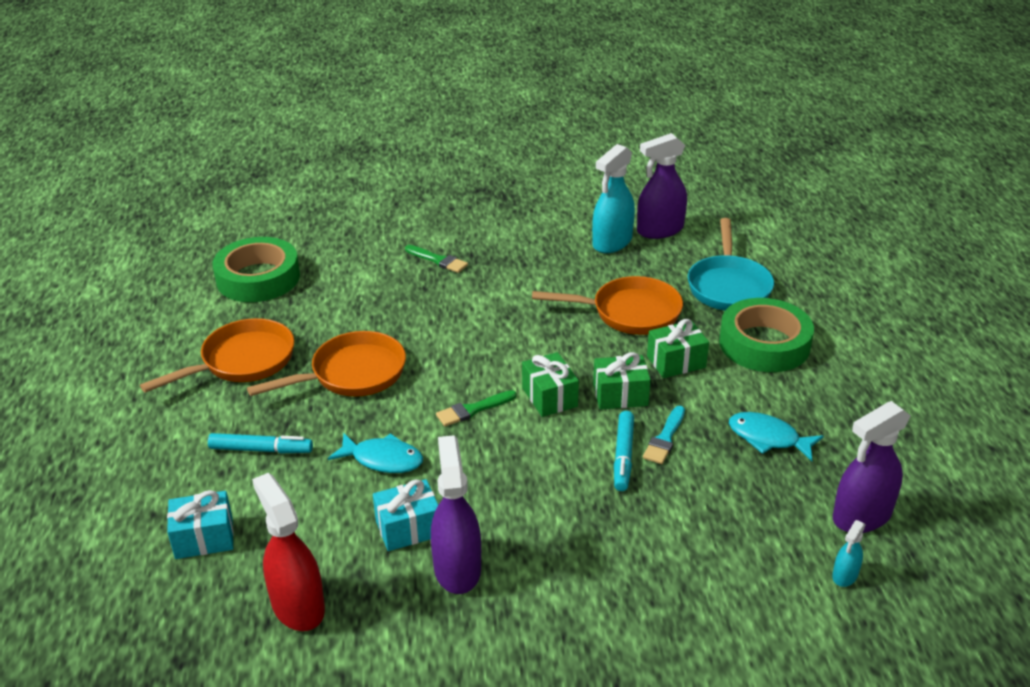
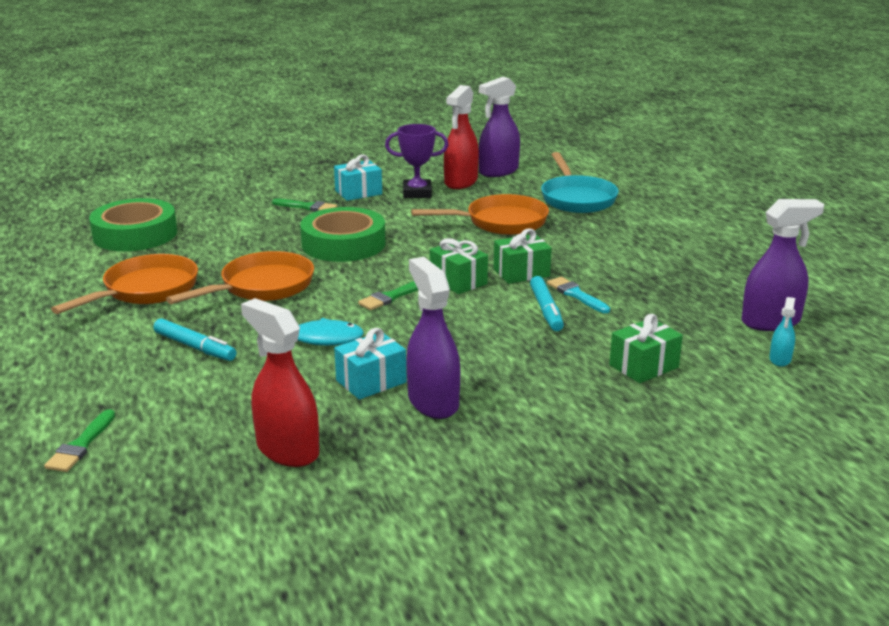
camera: 15 degrees left, 10 degrees down
(120, 562) = (81, 445): none -> green brush
(204, 538) = (164, 415): turquoise gift -> turquoise gift (358, 192)
(261, 450) = (195, 347): turquoise marker -> turquoise marker turned 45 degrees clockwise
(559, 254) = (417, 193): none -> purple trophy
(612, 242) = (460, 182): turquoise spray bottle -> red spray bottle
(665, 438) = (576, 295): turquoise brush -> turquoise brush turned 135 degrees clockwise
(676, 362) = (558, 247): green gift -> green gift (643, 366)
(764, 344) = (627, 229): green tape -> green tape (343, 244)
(768, 438) = (665, 284): turquoise fish -> none
(861, 516) = (771, 322): purple spray bottle -> purple spray bottle turned 150 degrees counterclockwise

